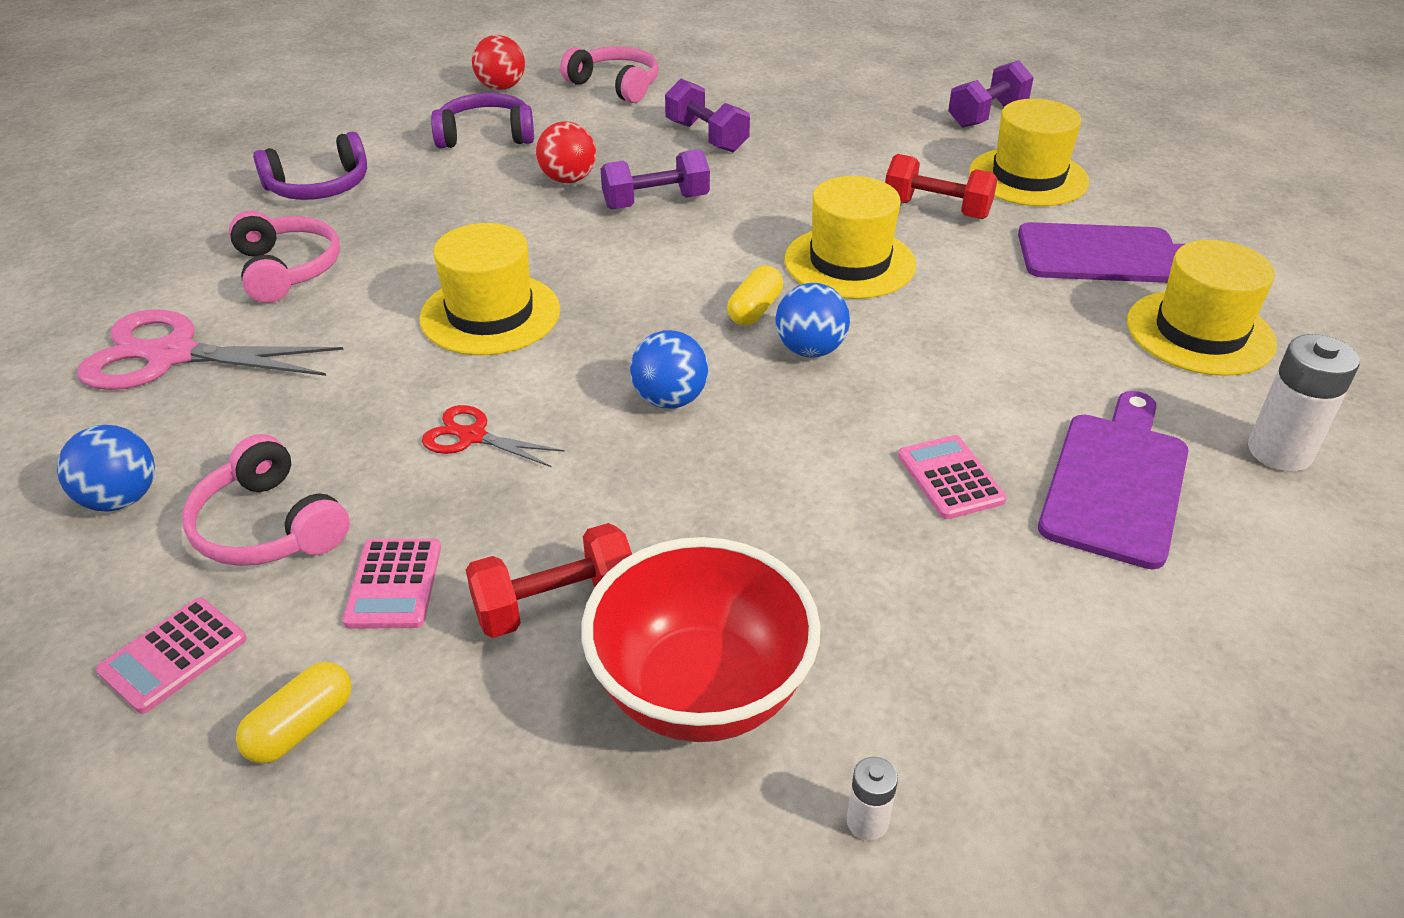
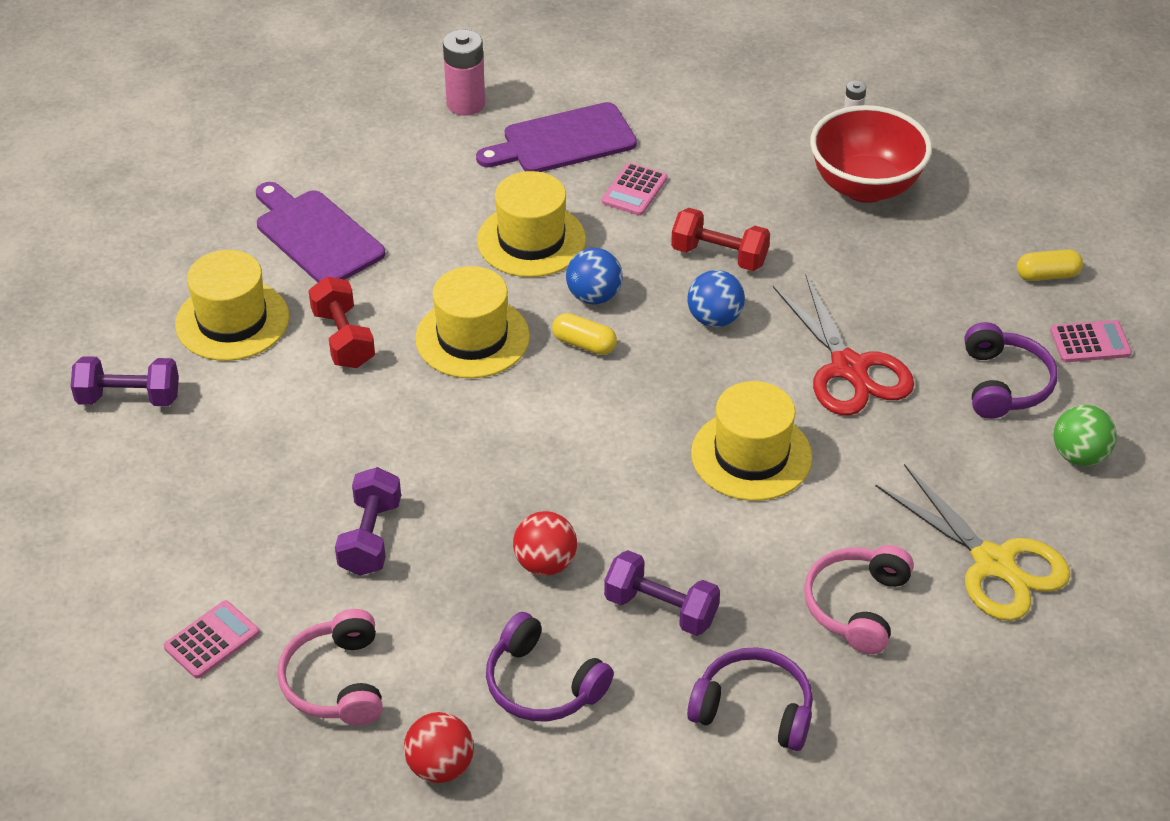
camera: 135 degrees left, 5 degrees up
(121, 499) = (1079, 455): blue ball -> green ball
(171, 355) = (994, 563): pink scissors -> yellow scissors
(269, 526) = (1004, 384): pink headphones -> purple headphones
(394, 584) = (960, 311): pink calculator -> pink calculator (211, 640)
(472, 437) = (849, 368): red scissors -> red scissors, size x1.90
(555, 605) = (891, 255): red dumbbell -> red dumbbell (719, 256)
(656, 202) = (514, 486): purple dumbbell -> purple dumbbell (661, 609)
(754, 310) = (584, 344): yellow capsule -> yellow capsule turned 45 degrees clockwise
(1200, 333) = (374, 166): yellow hat -> yellow hat (531, 240)
(1279, 452) = (466, 104): white battery -> pink battery

